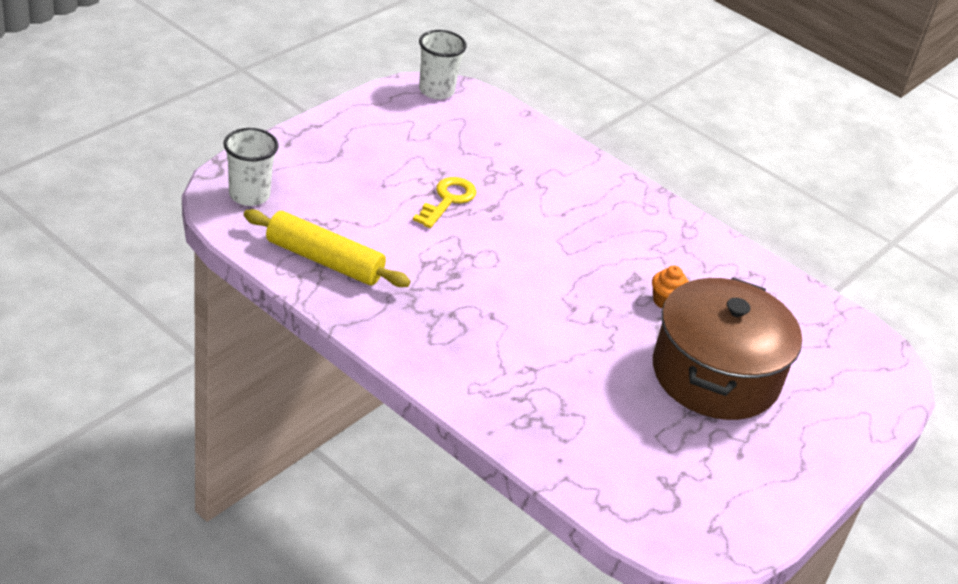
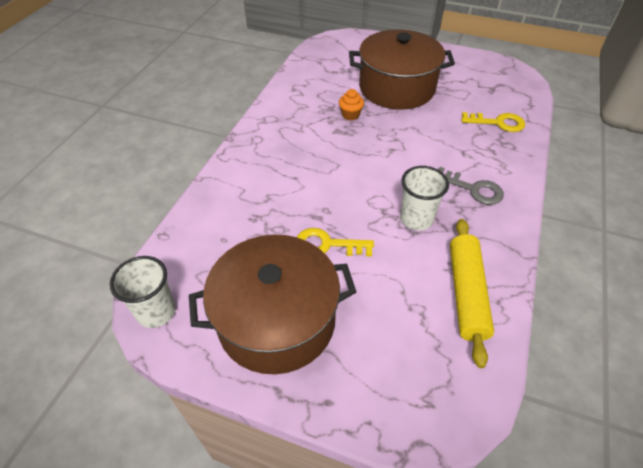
camera: 105 degrees left, 10 degrees up
(249, 195) = (433, 393): white cup -> white cup (416, 219)
(381, 144) = (276, 320): none -> brown pot
(460, 341) = (473, 189): none -> grey key
(577, 439) = (498, 123): none -> yellow key

